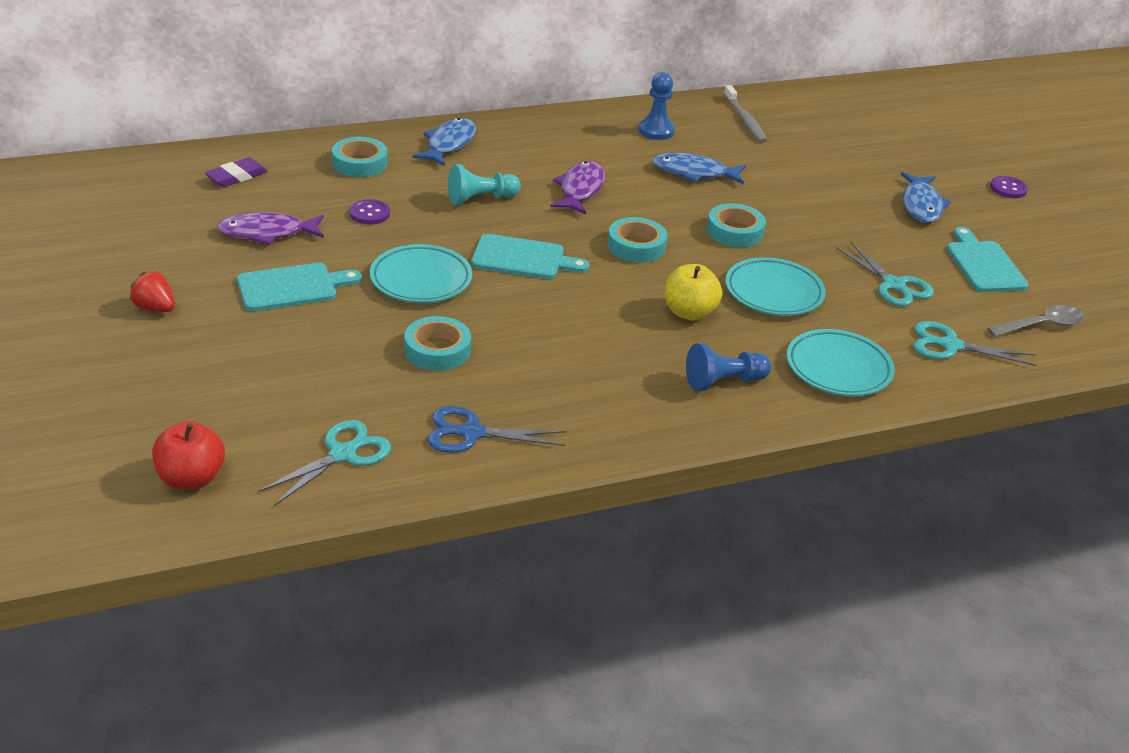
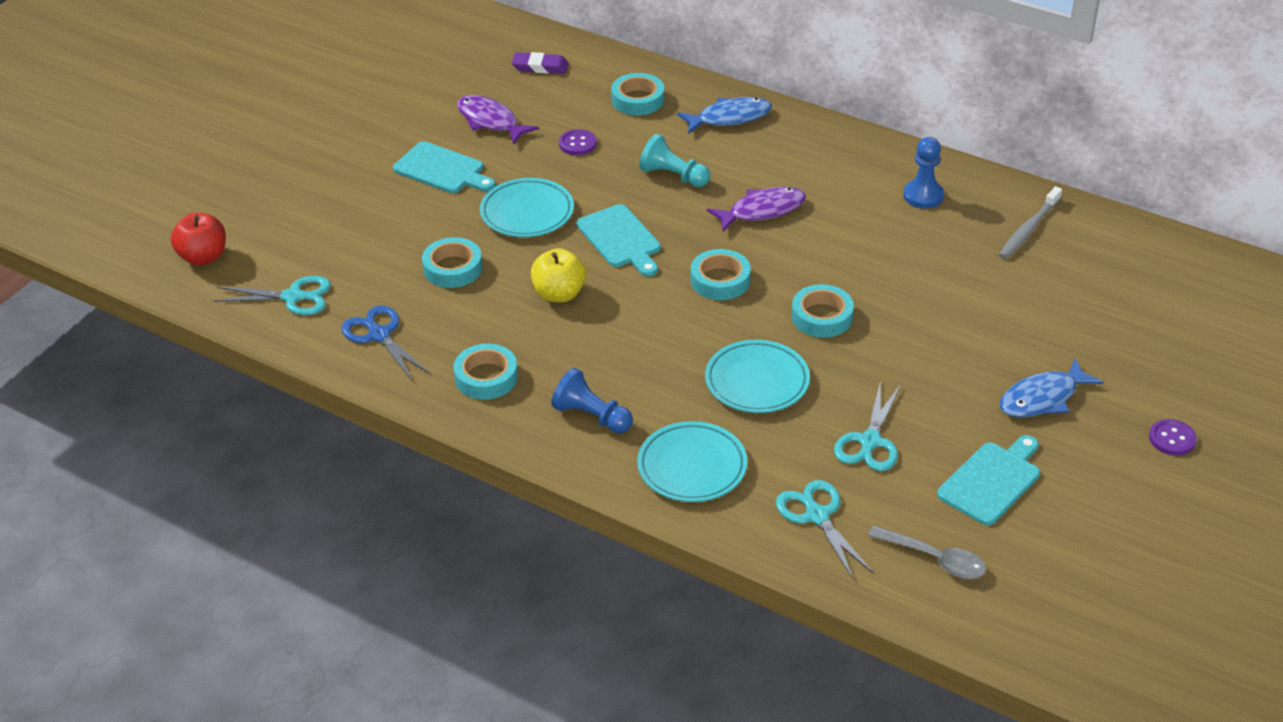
camera: 55 degrees right, 5 degrees up
(155, 308) = (347, 137): red strawberry -> none
(608, 406) = (486, 377): none -> turquoise tape
(689, 312) = (662, 353): yellow apple -> yellow apple (559, 294)
(694, 173) = (885, 250): blue fish -> none

